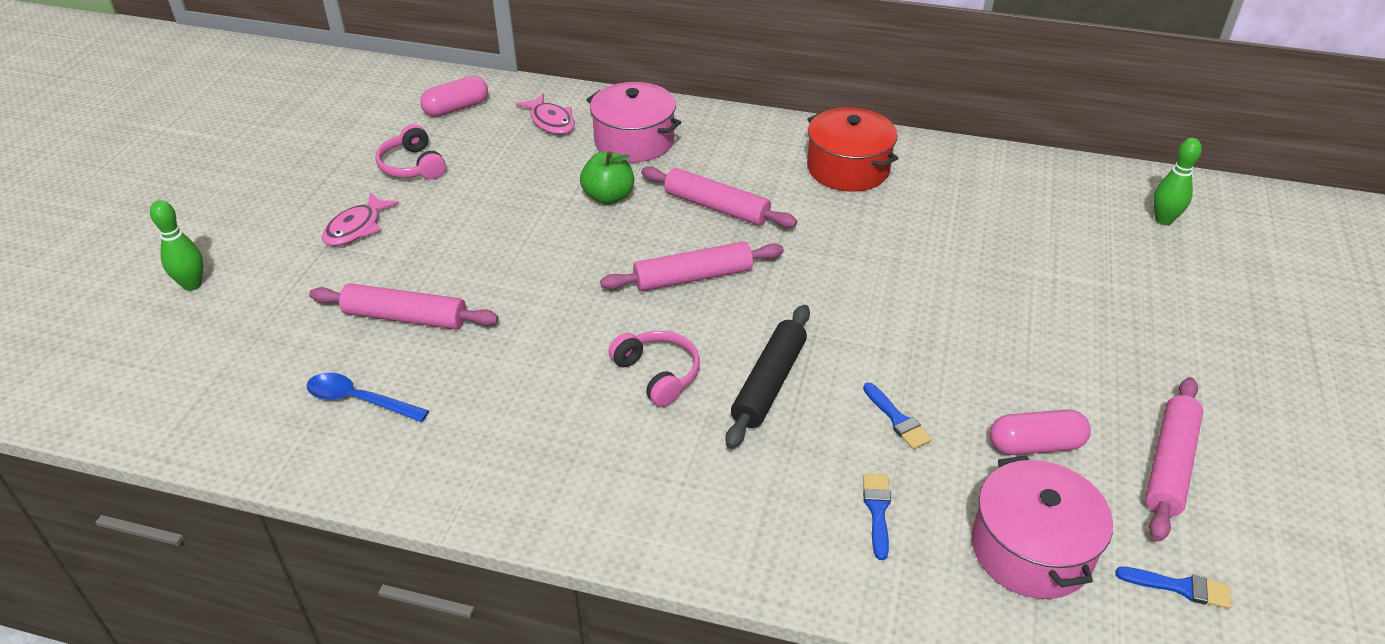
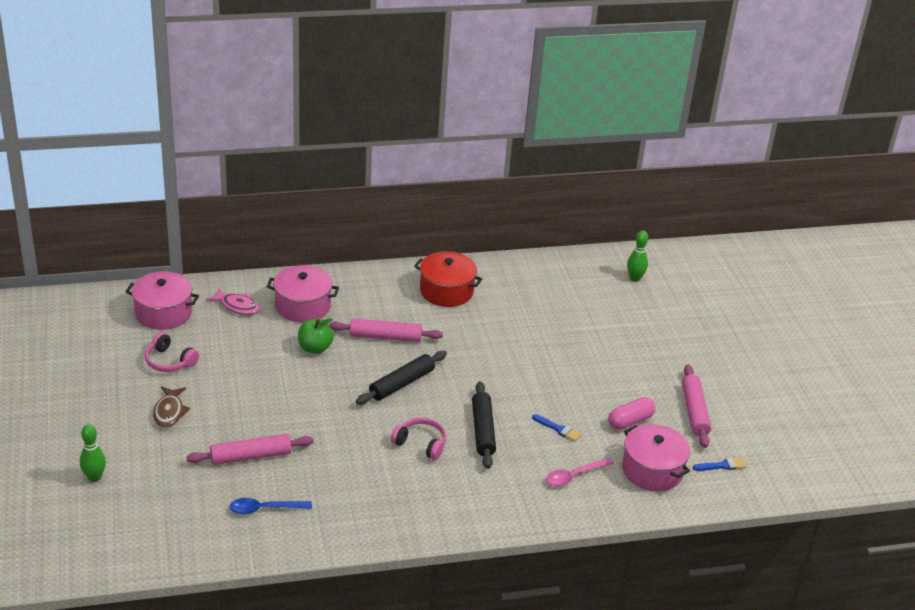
camera: 30 degrees left, 5 degrees down
(356, 228) = (169, 412): pink fish -> brown fish
(456, 108) = (163, 313): pink capsule -> pink pot
(693, 277) = (402, 384): pink rolling pin -> black rolling pin
(877, 510) = (574, 476): blue brush -> pink spoon

